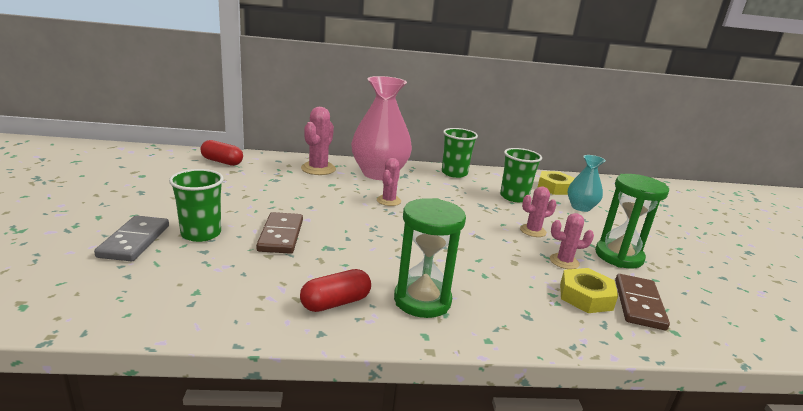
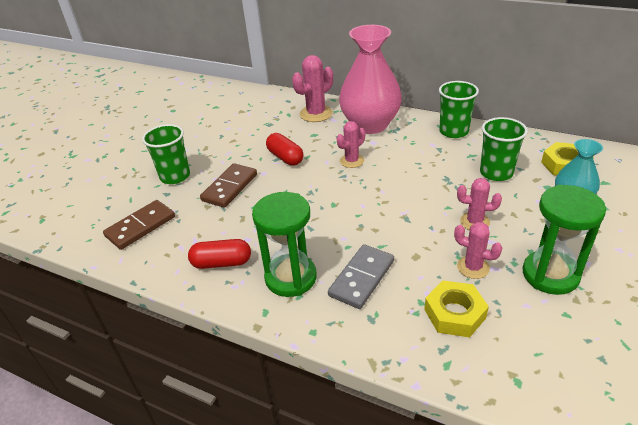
camera: 35 degrees right, 15 degrees up
(135, 241) = (129, 176): grey domino -> grey domino (362, 278)
(222, 162) = (240, 99): red capsule -> red capsule (285, 157)
(639, 304) = (509, 338): brown domino -> brown domino (140, 227)

